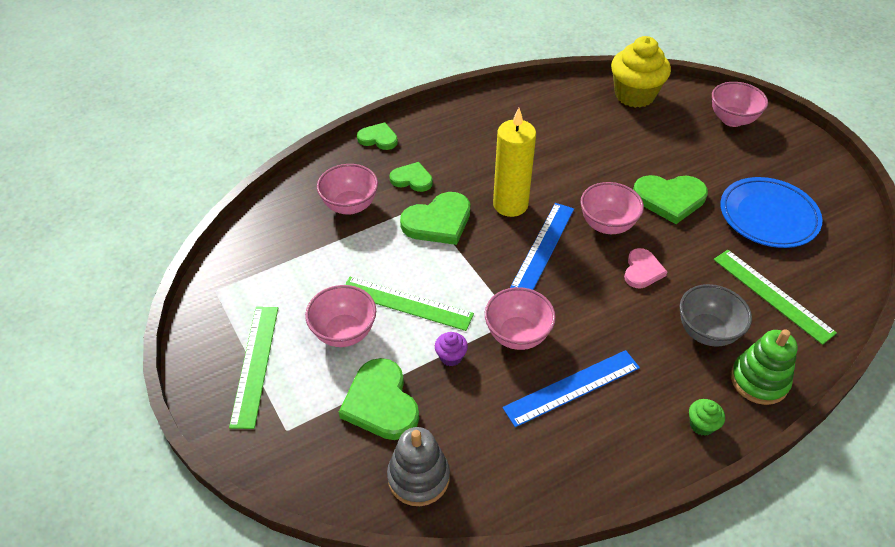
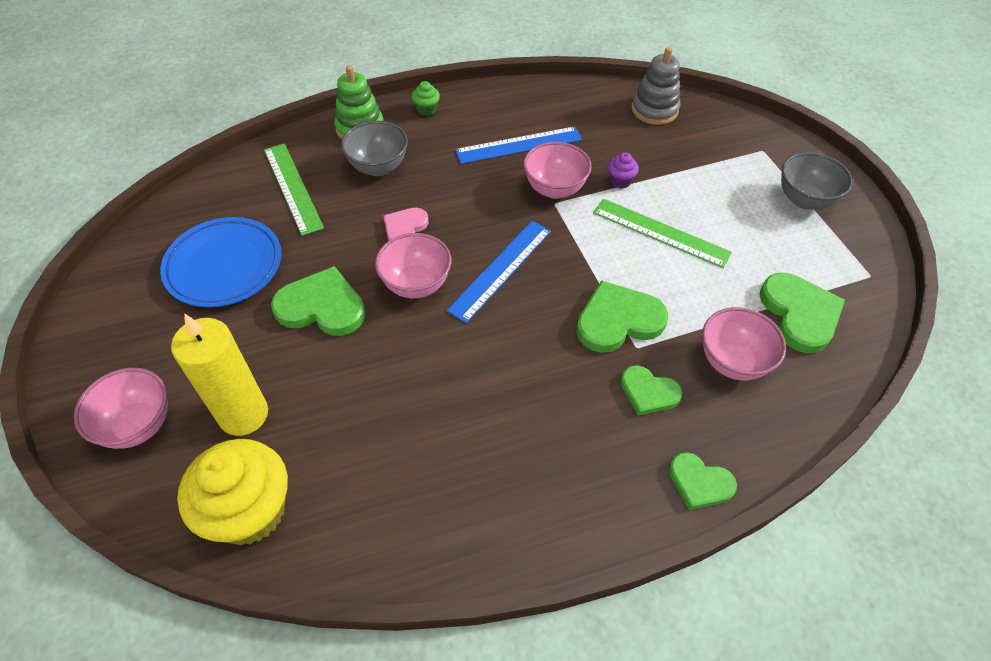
camera: 170 degrees left, 5 degrees up
(255, 364) = (804, 200): green ruler -> grey bowl
(344, 333) = (723, 214): pink bowl -> none
(381, 403) = (684, 157): green heart -> green heart (799, 314)
(510, 205) = (523, 330): yellow candle -> yellow candle (243, 414)

